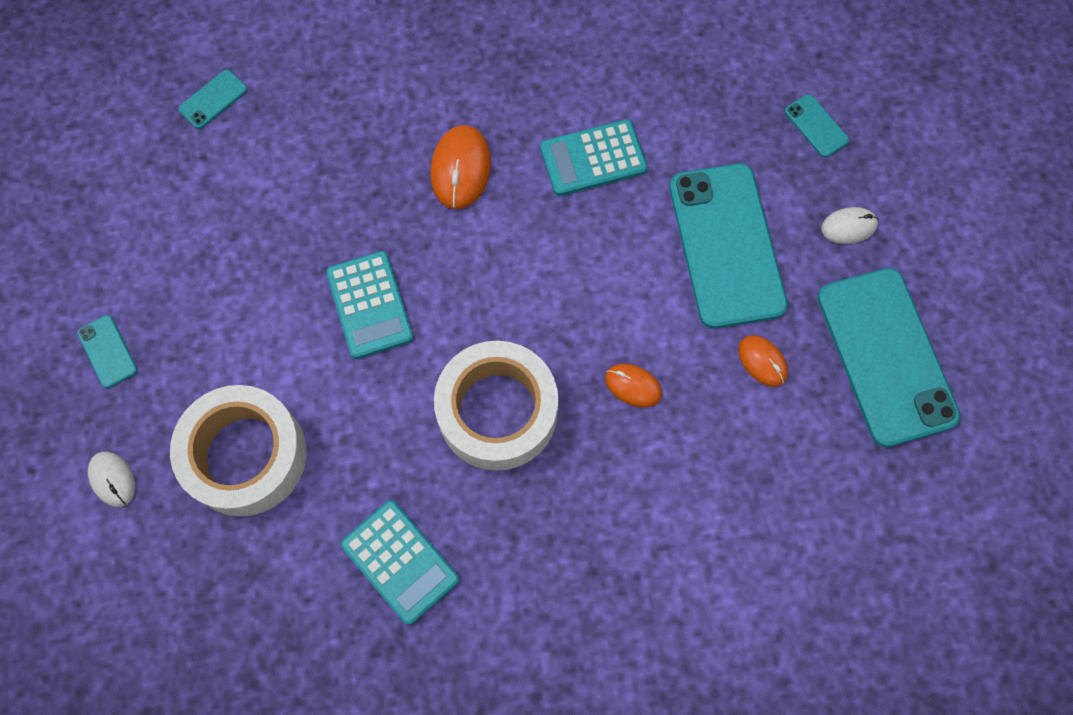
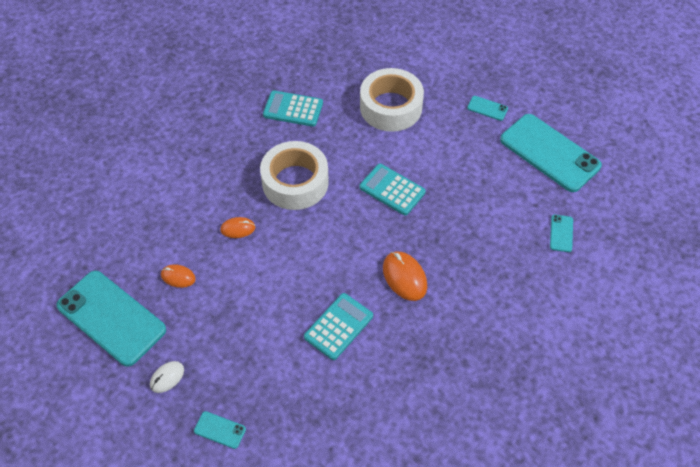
camera: 145 degrees right, 15 degrees down
(112, 479) = (436, 72): white mouse -> none
(726, 245) = (232, 324): turquoise phone -> turquoise phone (549, 153)

